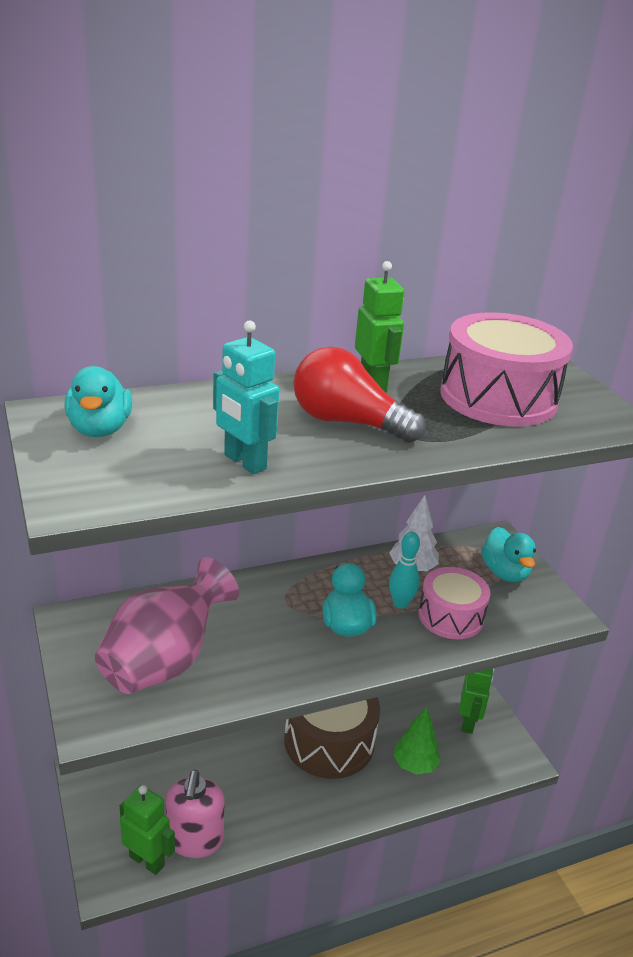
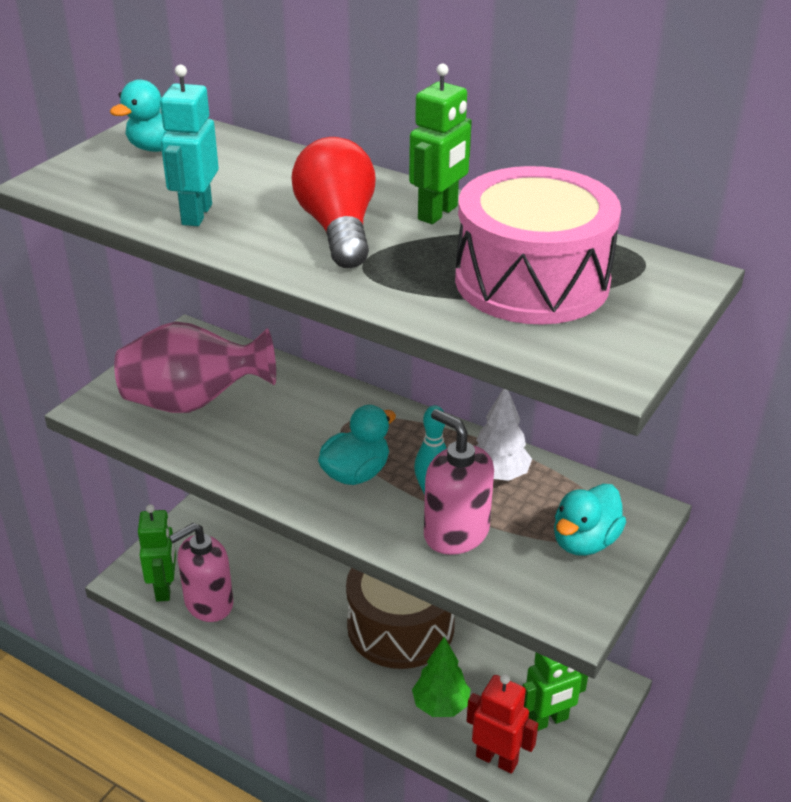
camera: 55 degrees right, 5 degrees up
(450, 616) = (456, 533): pink drum -> pink soap dispenser
(478, 765) = (497, 759): none -> red robot

